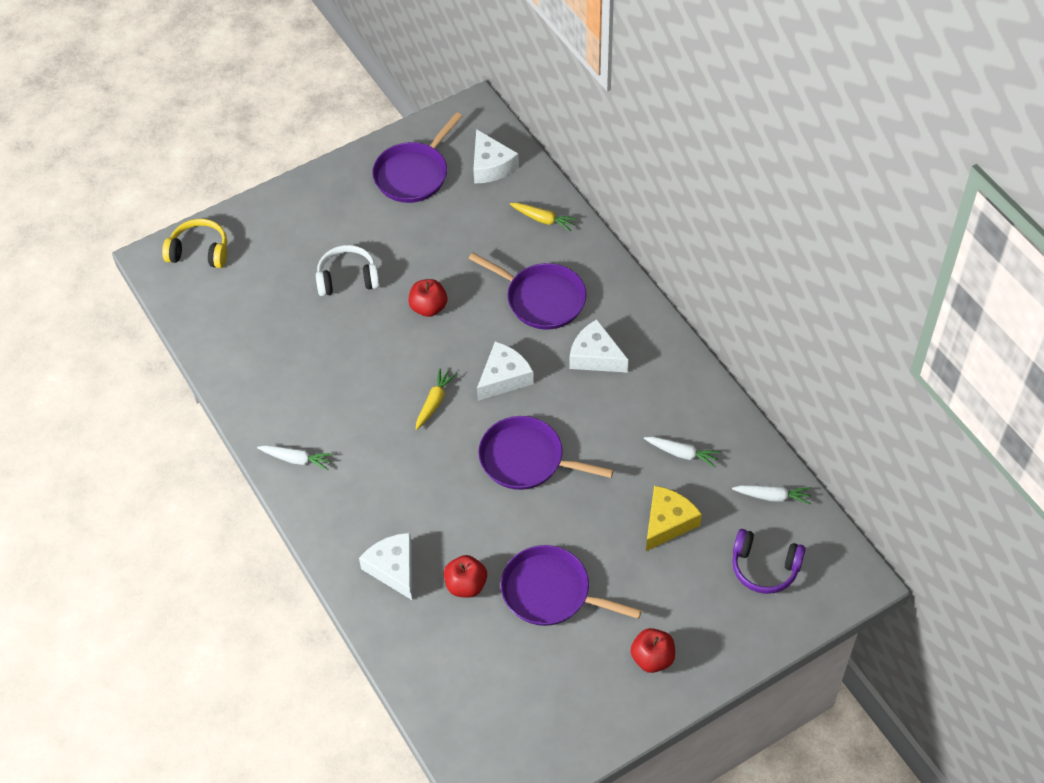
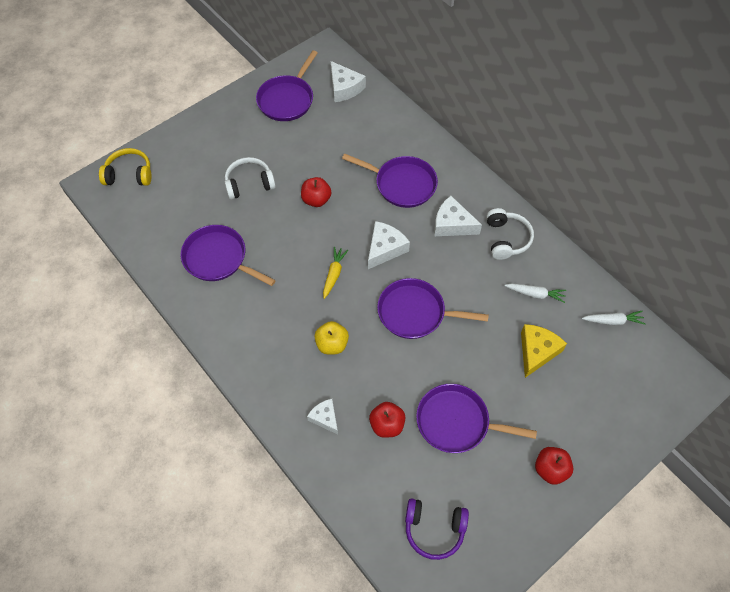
camera: 10 degrees left, 5 degrees up
(294, 367) = (218, 258): none -> purple pan
(296, 459) = (231, 334): white carrot -> none
(393, 568) = (325, 418): white cheese -> white cheese, size x0.65
(417, 485) = (332, 344): none -> yellow apple
(543, 219) = (391, 124): yellow carrot -> none
(661, 382) = (506, 239): none -> white headphones
(764, 567) = (620, 380): purple headphones -> purple headphones (434, 529)

